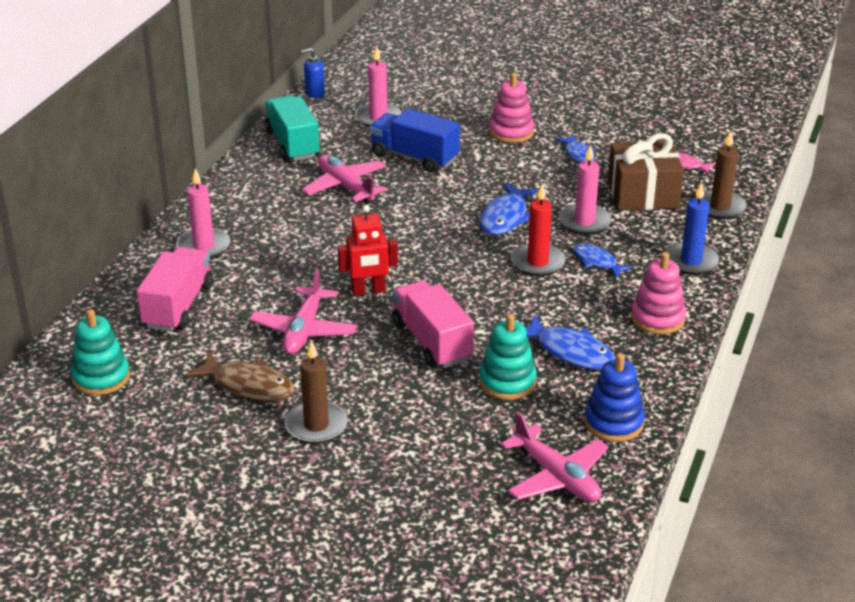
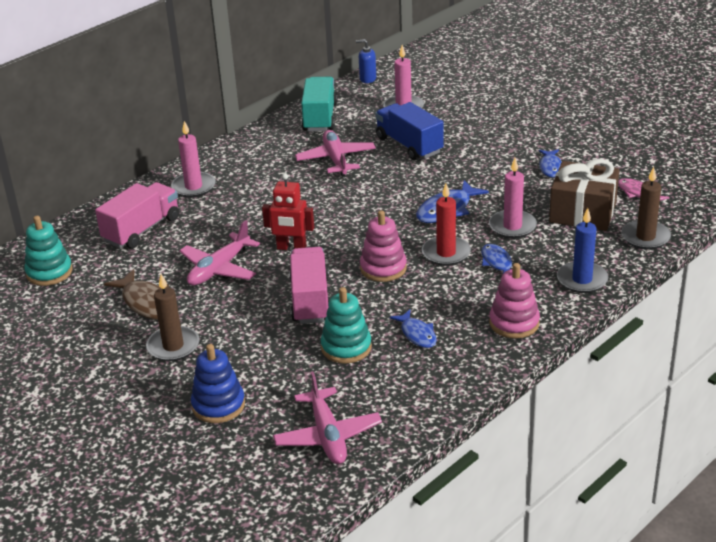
camera: 25 degrees right, 0 degrees up
(511, 132) = (506, 138): pink stacking toy -> pink stacking toy (383, 268)
(570, 351) = (417, 334): blue fish -> blue fish, size x0.65
(613, 423) = (408, 403): blue stacking toy -> blue stacking toy (218, 405)

